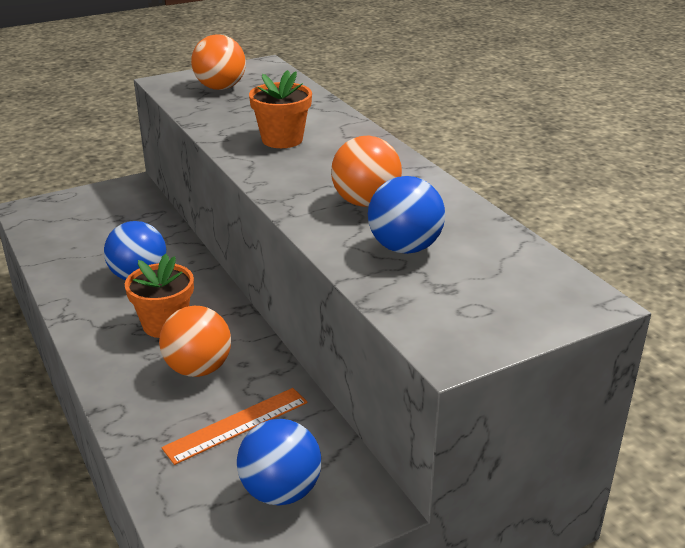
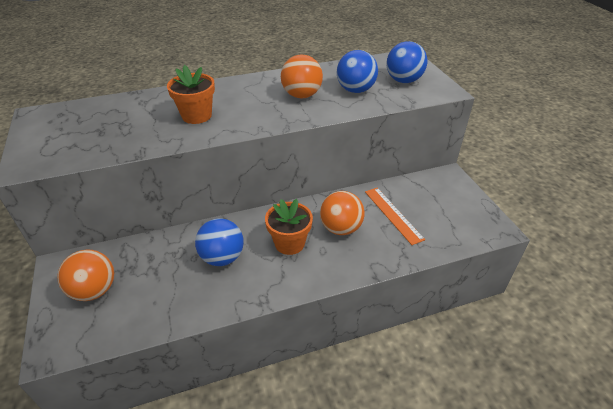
camera: 80 degrees left, 10 degrees up
(220, 88) = (71, 137): orange ball -> orange ball (94, 290)
(280, 491) = (442, 202): blue ball -> blue ball (403, 81)

